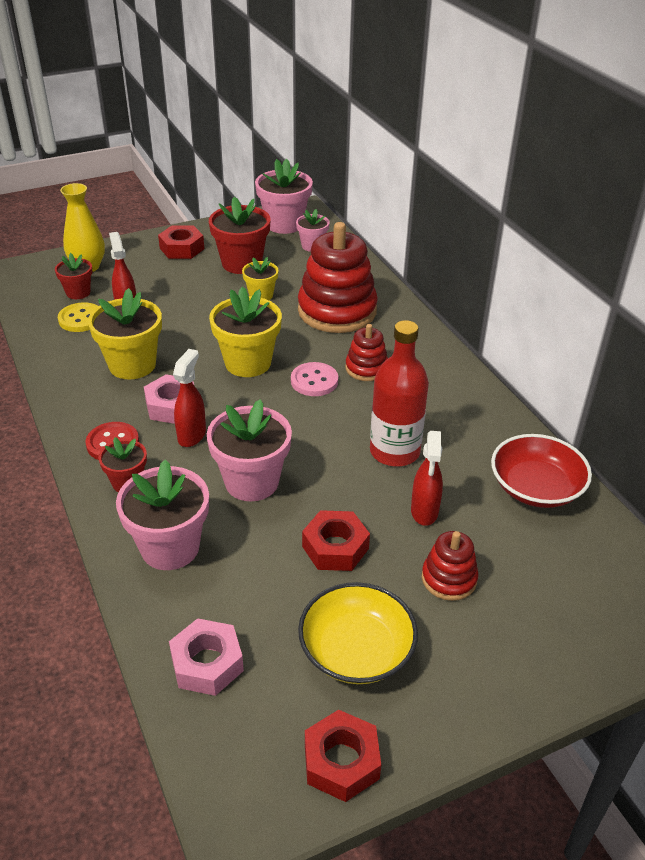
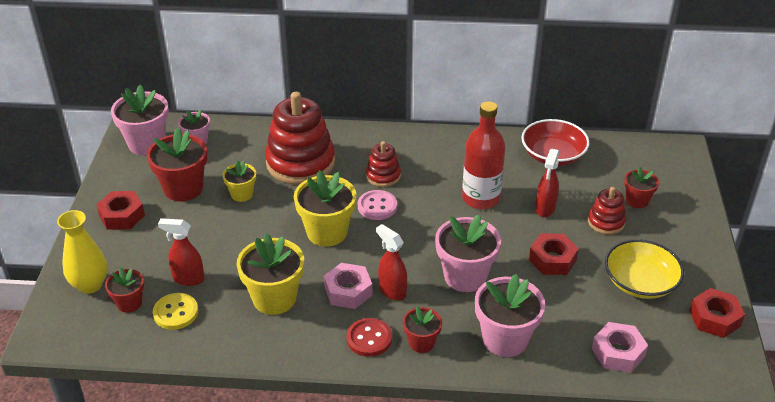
camera: 60 degrees left, 0 degrees up
(424, 512) = (545, 209): red spray bottle -> red spray bottle turned 75 degrees clockwise
(522, 599) = (637, 200): none -> red flower pot

